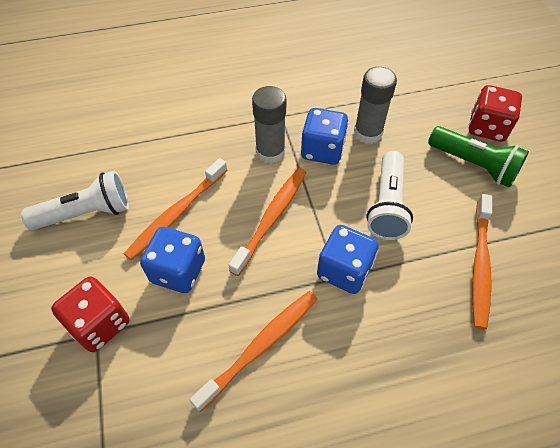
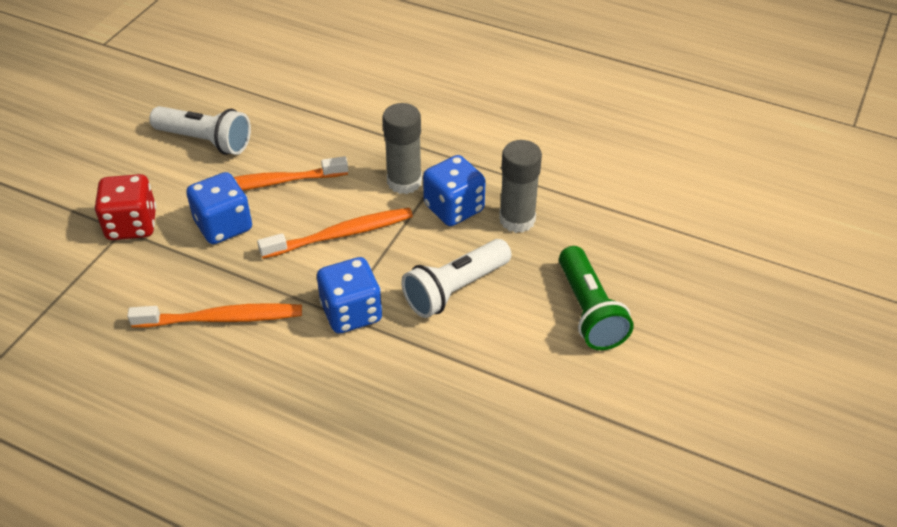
camera: 40 degrees right, 10 degrees down
(480, 265) = (478, 391): orange toothbrush -> none
(487, 128) = (652, 289): red dice -> none

